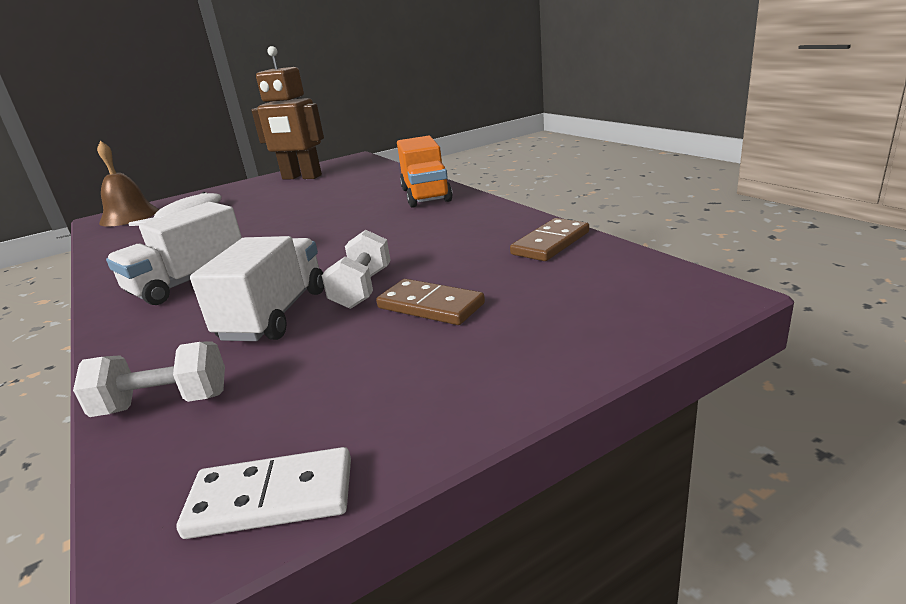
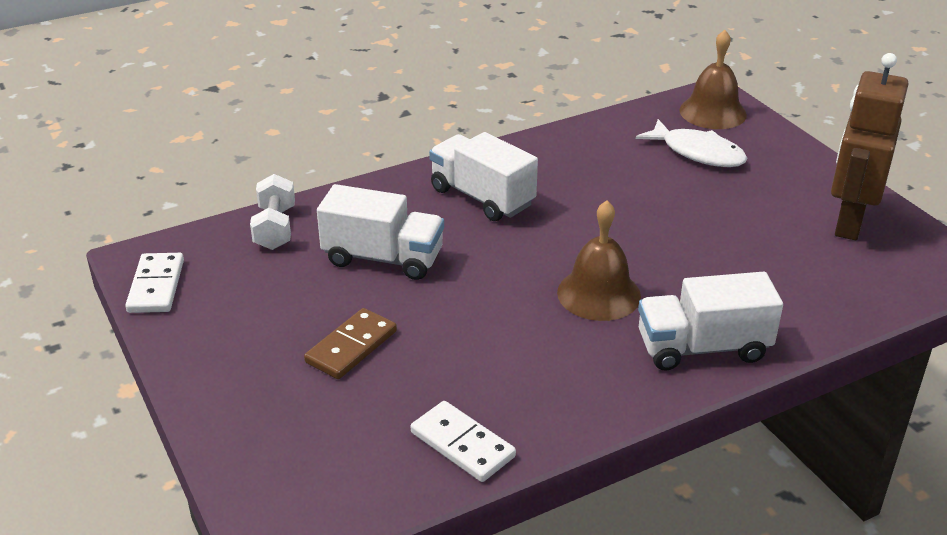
camera: 90 degrees right, 10 degrees up
(361, 224) = (599, 294): none -> brown bell
(362, 289) = (410, 304): white dumbbell -> none
(426, 195) = (702, 348): orange truck -> white truck
(551, 243) = (462, 445): brown domino -> white domino

